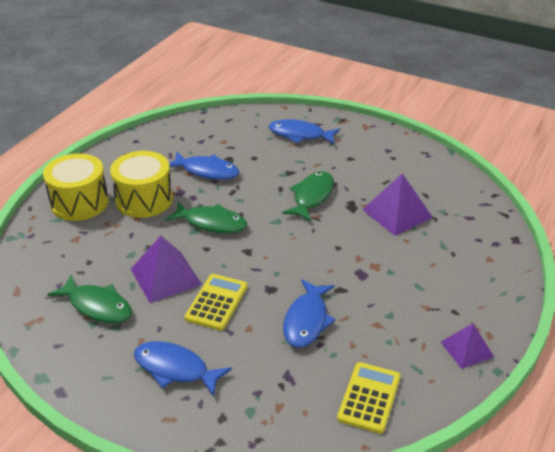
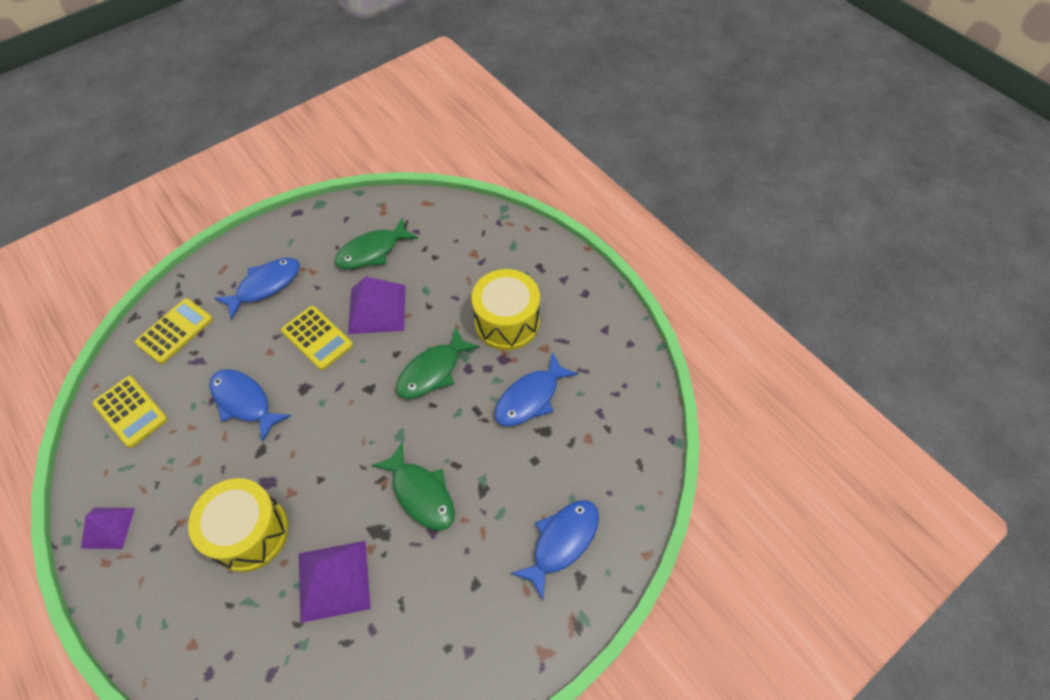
camera: 115 degrees right, 20 degrees up
(79, 202) = (531, 267): yellow drum -> yellow drum (250, 533)
(267, 415) = (175, 331): none -> yellow calculator

